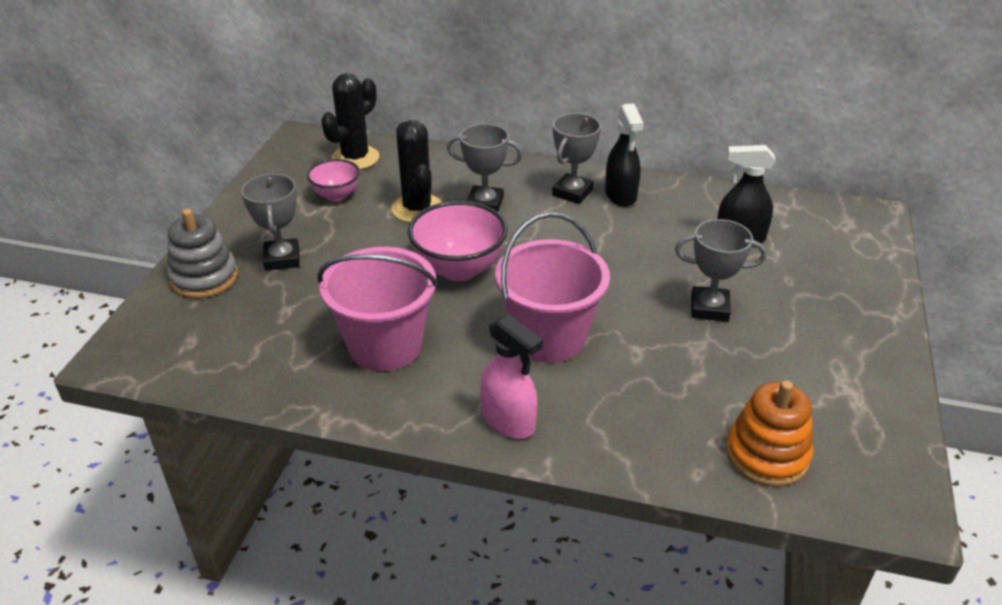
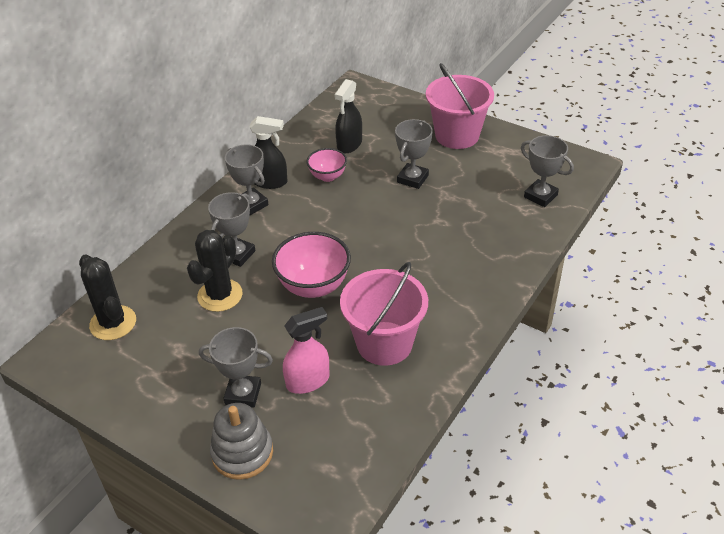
camera: 70 degrees left, 5 degrees up
(336, 195) = (167, 345): pink bowl -> pink bowl (327, 176)
(417, 209) = (220, 295): black cactus -> black cactus turned 60 degrees counterclockwise
(508, 421) = (482, 294): pink spray bottle -> pink spray bottle (308, 381)
(549, 337) = (410, 257): pink bucket -> pink bucket (457, 135)
(767, 454) = (540, 196): orange stacking toy -> grey trophy

